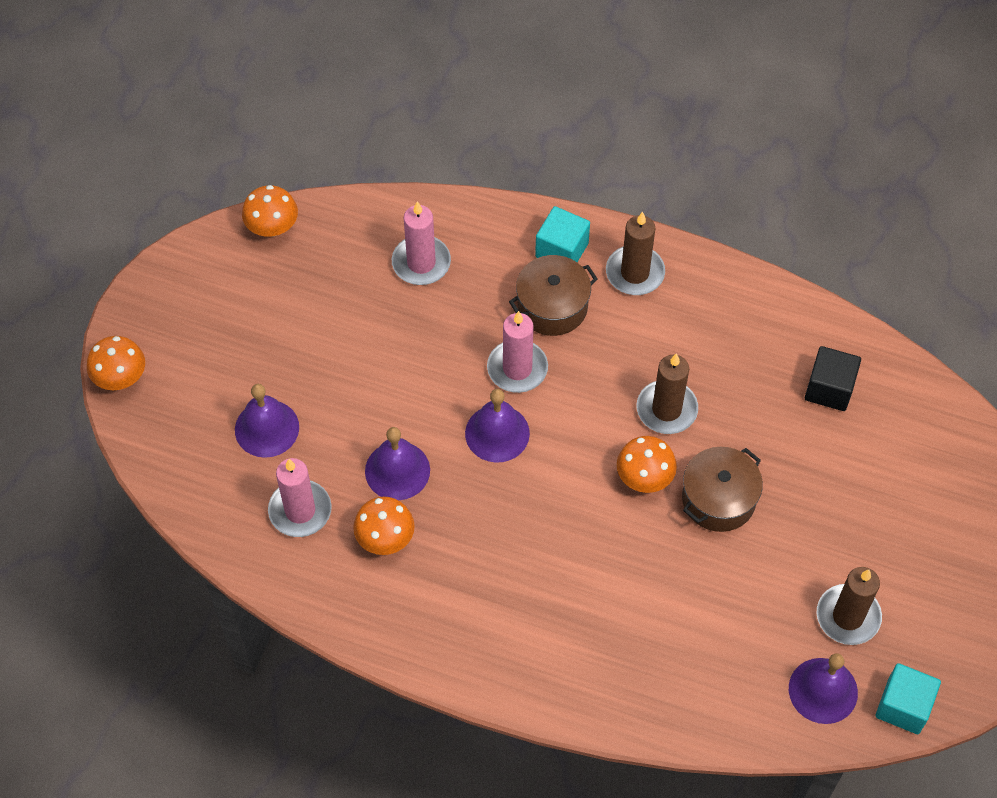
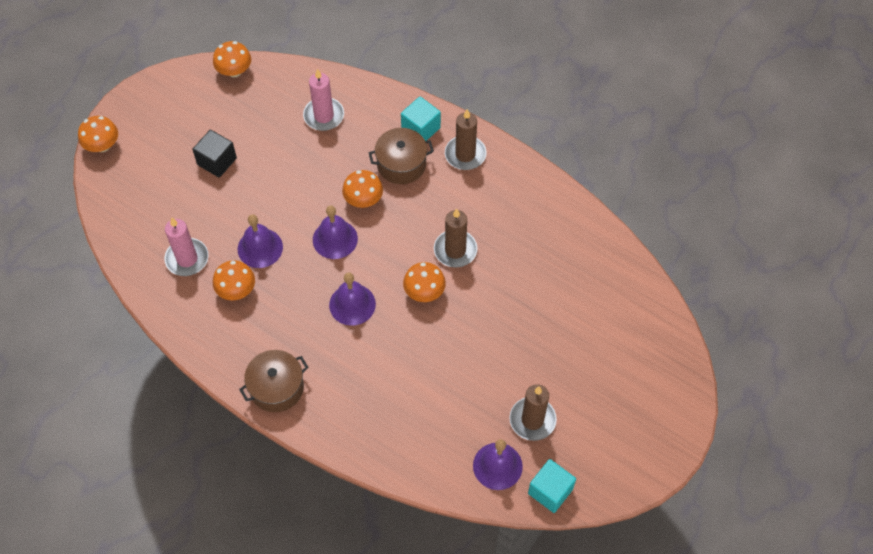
camera: 15 degrees right, 0 degrees up
(267, 428) = (184, 200): purple bell -> purple bell (352, 304)
(517, 368) = (363, 199): pink candle -> orange mushroom
(718, 499) = (470, 318): brown pot -> brown pot (276, 387)
(829, 388) = (572, 262): black cube -> black cube (217, 161)

